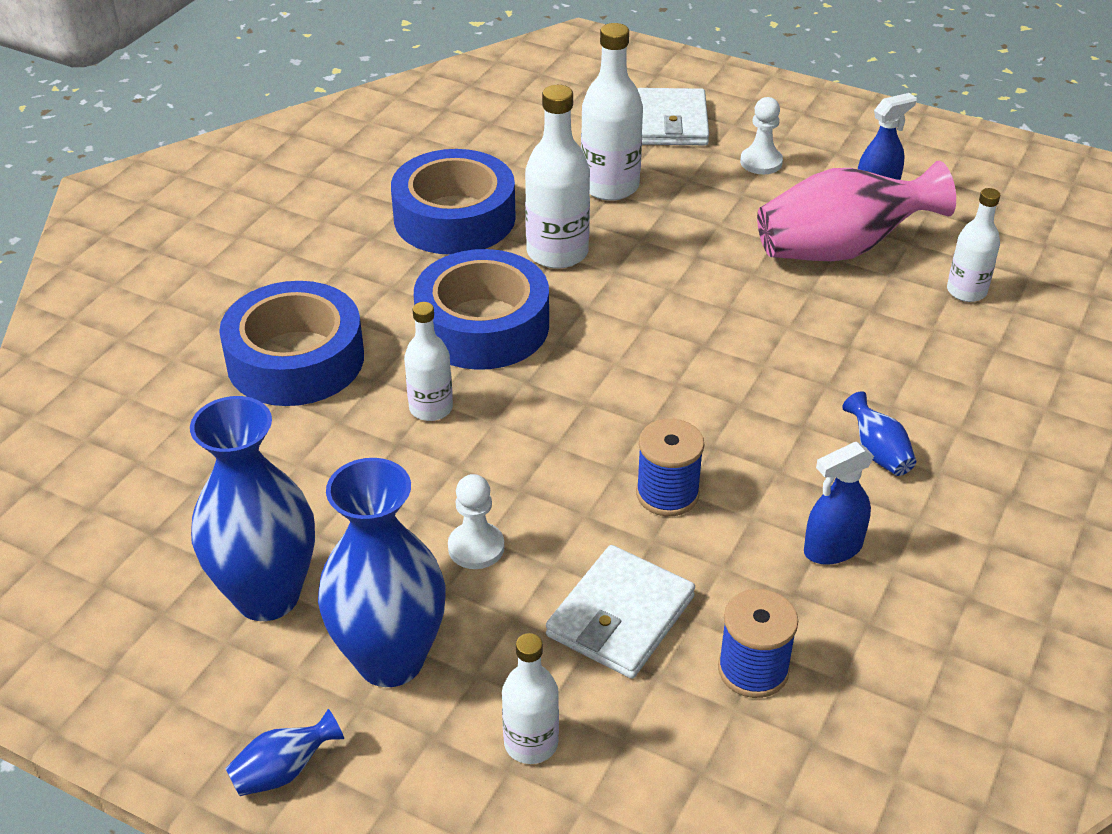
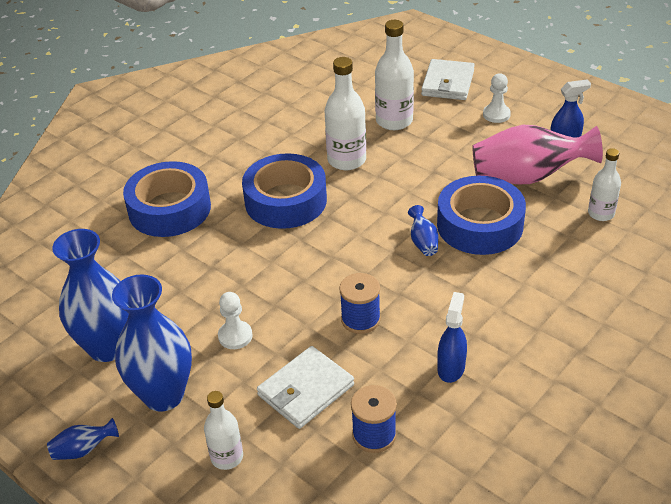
camera: 15 degrees right, 0 degrees up
(431, 408) = (237, 248): white bottle -> none
(454, 218) = (292, 131): blue tape -> blue tape (479, 225)
(832, 548) = (451, 368): blue spray bottle -> blue spray bottle turned 120 degrees clockwise
(878, 452) = (502, 311): blue vase -> blue vase (423, 242)

